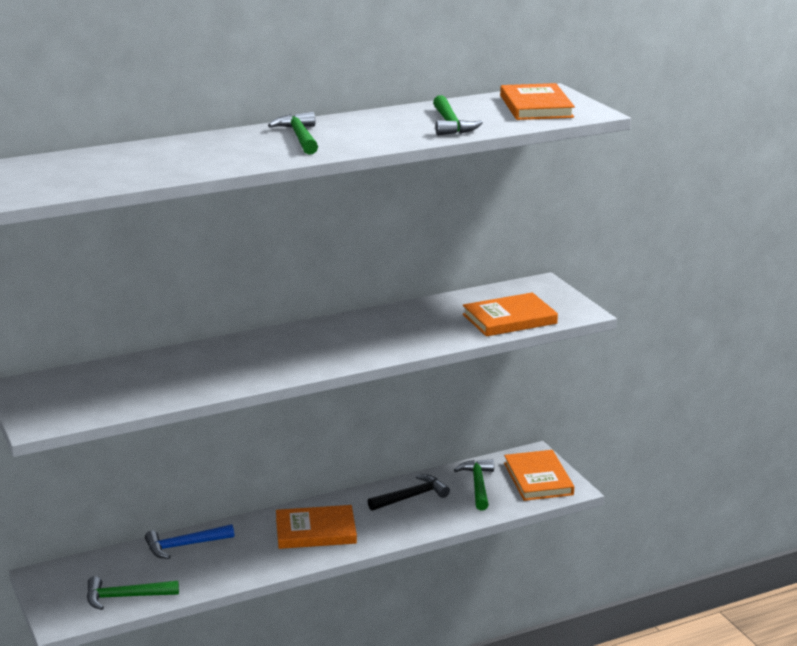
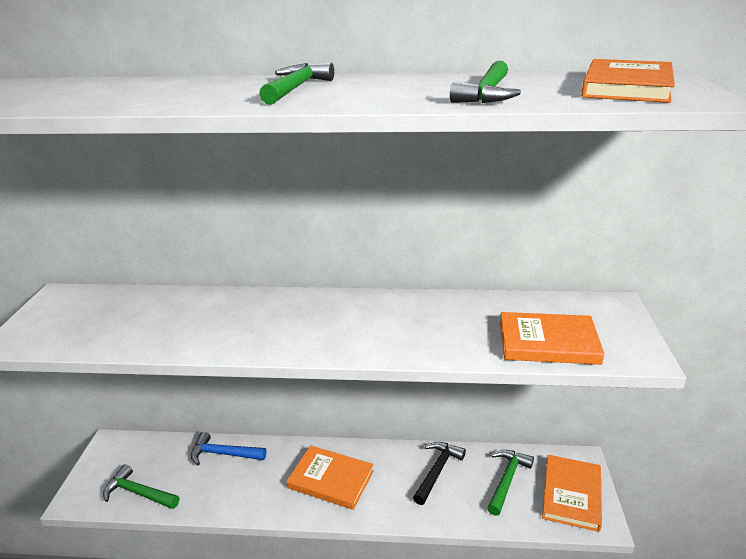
camera: 30 degrees right, 5 degrees up
(411, 497) = (437, 471): black hammer -> black hammer turned 60 degrees counterclockwise

